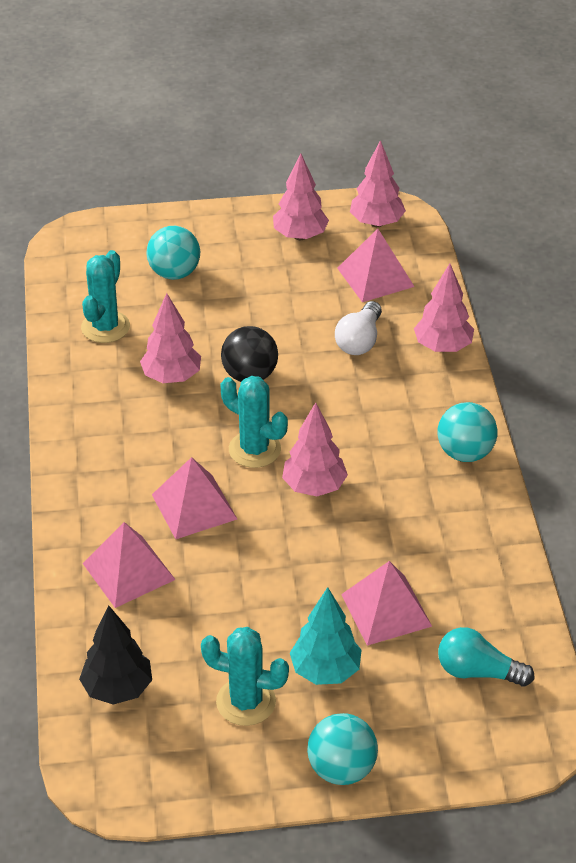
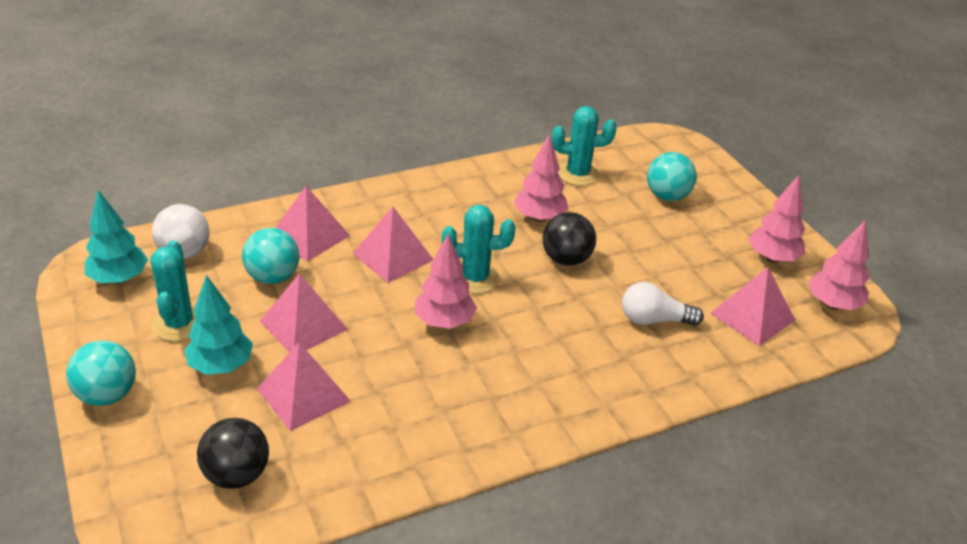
camera: 70 degrees right, 5 degrees down
(117, 689) = (184, 253): black tree -> white ball
(145, 754) = (119, 279): none -> turquoise tree
(254, 449) = (475, 278): turquoise cactus -> turquoise cactus turned 75 degrees clockwise
(283, 597) = (303, 325): none -> pink pyramid
(442, 347) = (683, 380): pink tree -> none
(465, 453) = (536, 421): turquoise ball -> turquoise ball (273, 277)
(477, 672) = (237, 475): turquoise light bulb -> black ball

